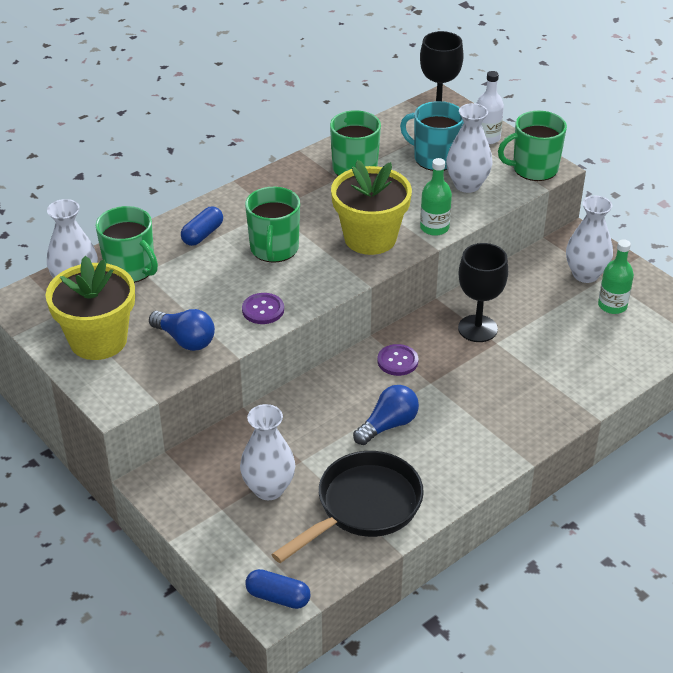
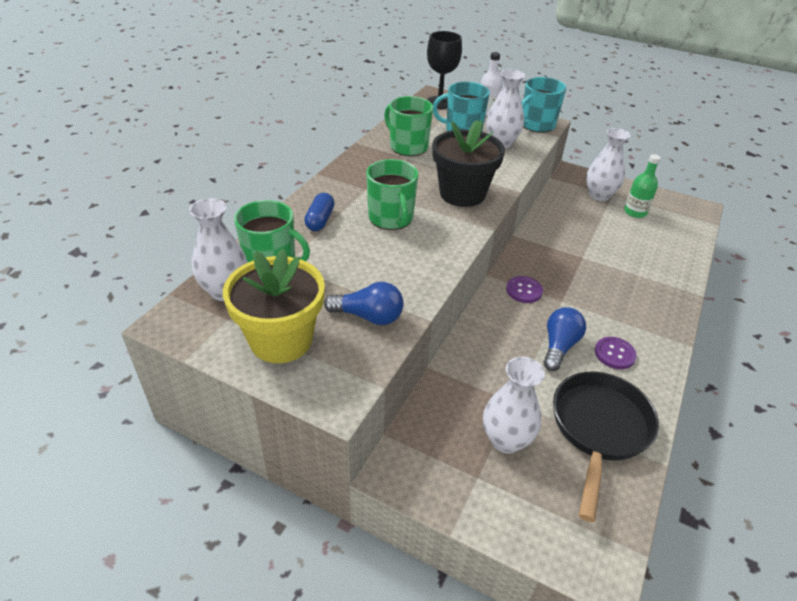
camera: 25 degrees left, 0 degrees up
(263, 310) = (420, 271): purple button -> purple button (614, 354)
(278, 597) = (599, 558): blue capsule -> none
(370, 238) = (462, 194): yellow flower pot -> black flower pot
(434, 228) = (504, 176): green bottle -> none
(477, 328) = (561, 250): black goblet -> none
(534, 168) = (536, 125): green mug -> turquoise mug

